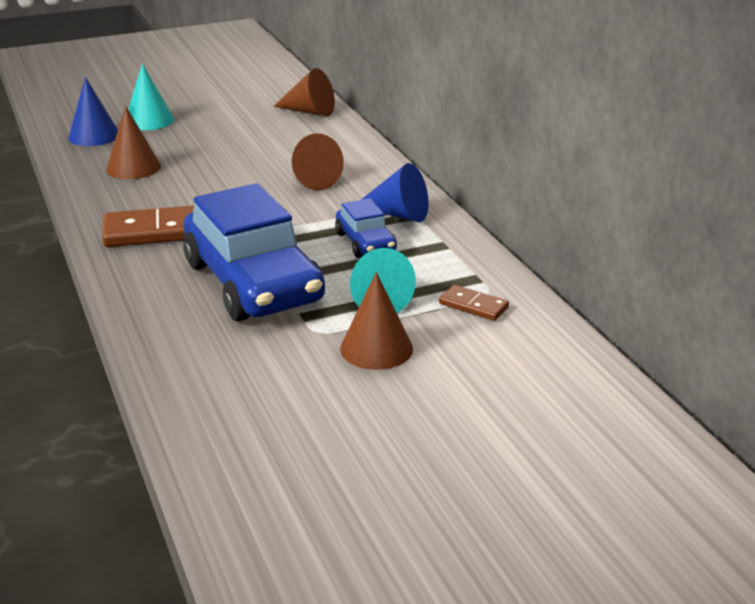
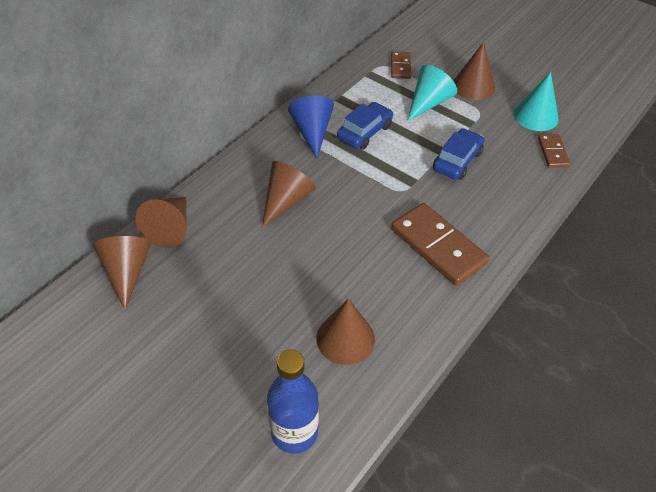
camera: 120 degrees left, 20 degrees up
(94, 136) = (294, 432): blue cone -> blue bottle
(149, 121) = (222, 405): turquoise cone -> turquoise cone (536, 116)
(183, 355) = (552, 152): none -> brown domino
(253, 282) = (457, 161): blue car -> blue car, size x0.48
(337, 131) = (170, 228): none -> brown cone

